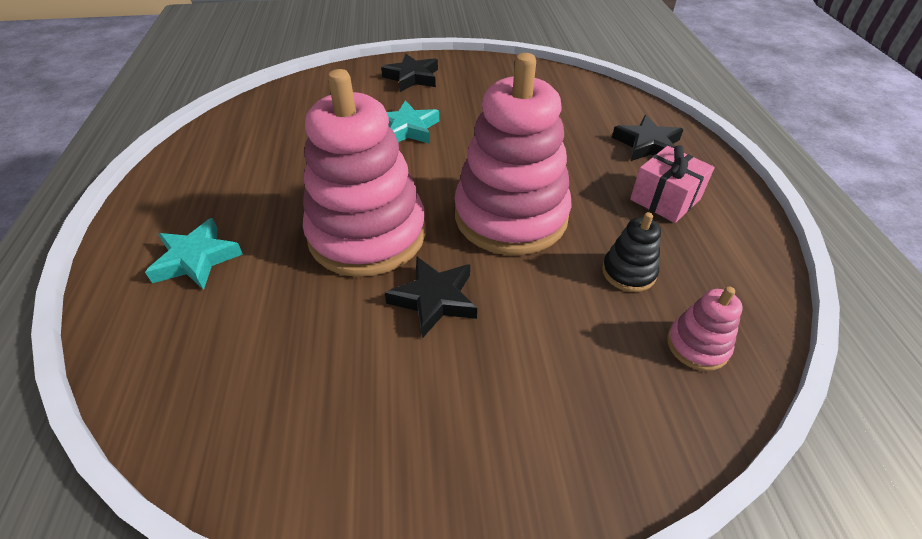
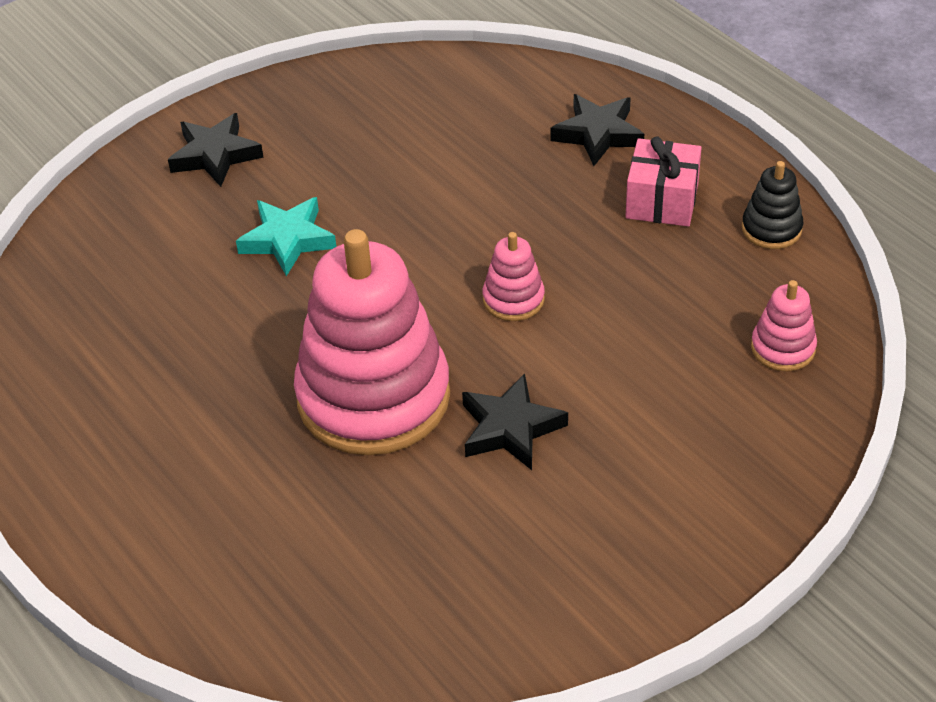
camera: 30 degrees left, 0 degrees up
(196, 259) = (205, 520): turquoise star -> none
(511, 216) = (513, 299): pink stacking toy -> pink stacking toy, size x0.42
(628, 272) = (678, 305): black stacking toy -> black stacking toy (771, 229)

